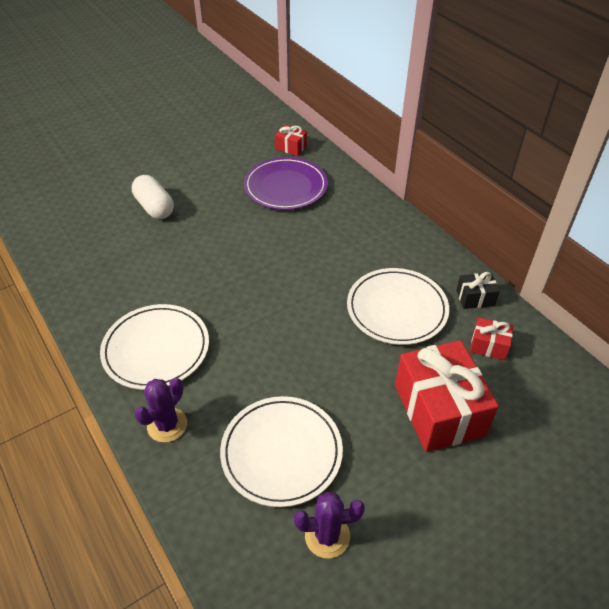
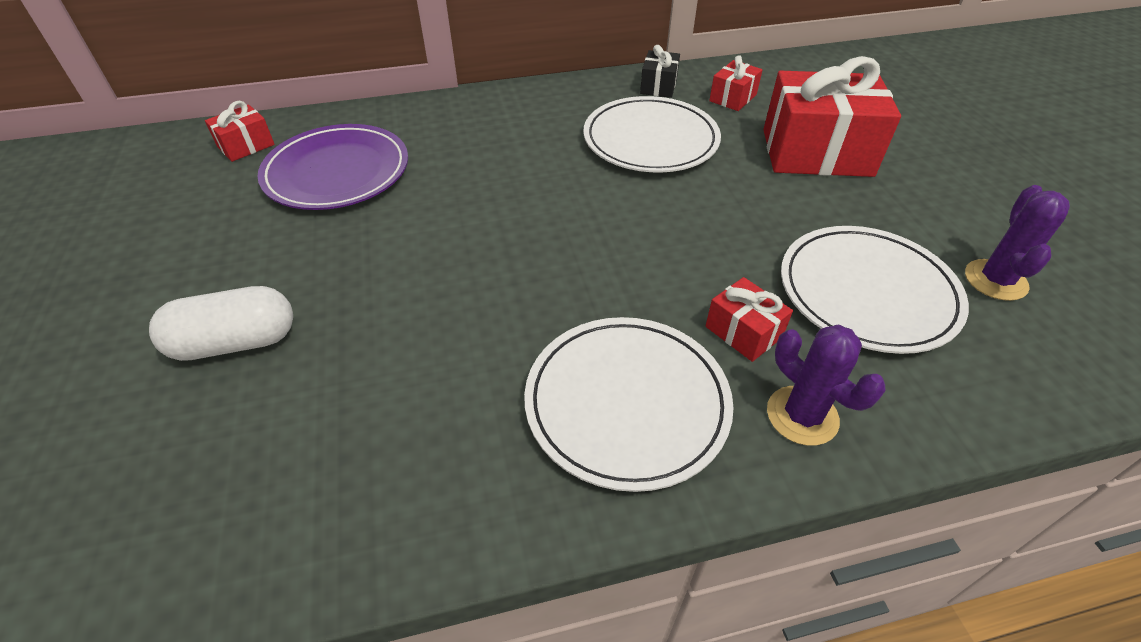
camera: 70 degrees left, 0 degrees up
(222, 390) = (743, 332): none -> red gift

